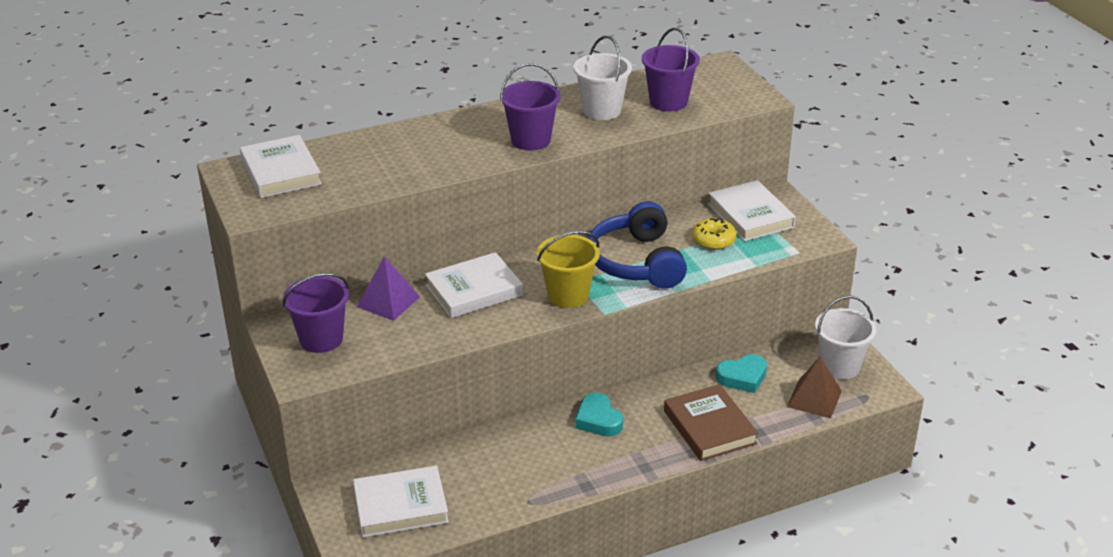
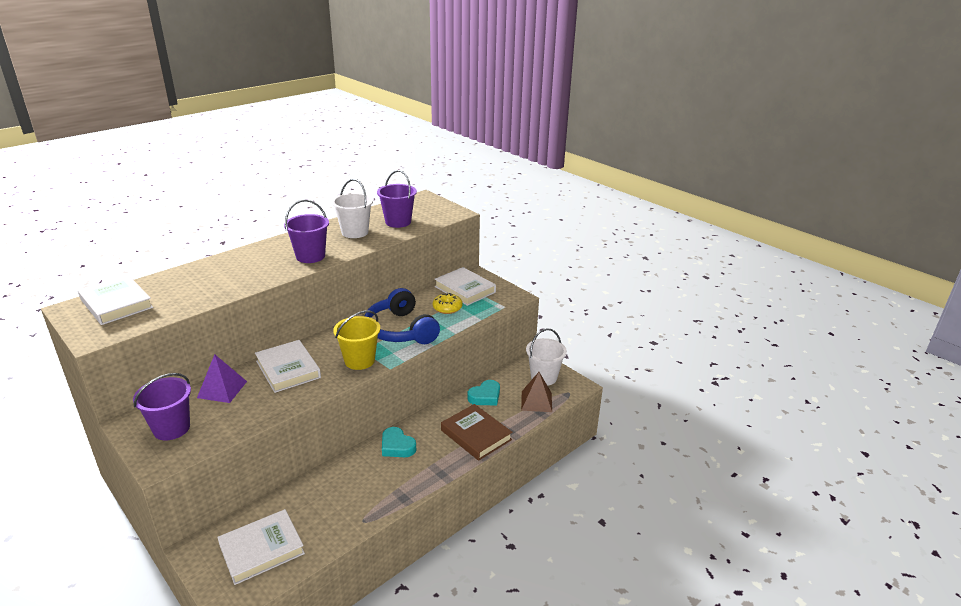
camera: 20 degrees left, 5 degrees down
(474, 290) = (288, 369): white book -> white book turned 75 degrees counterclockwise

